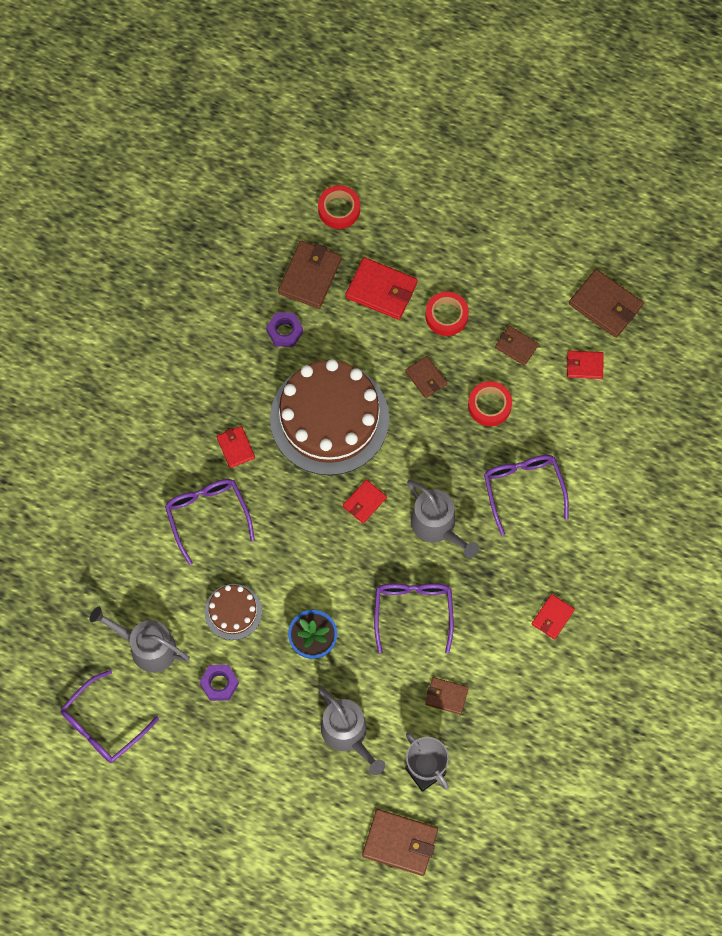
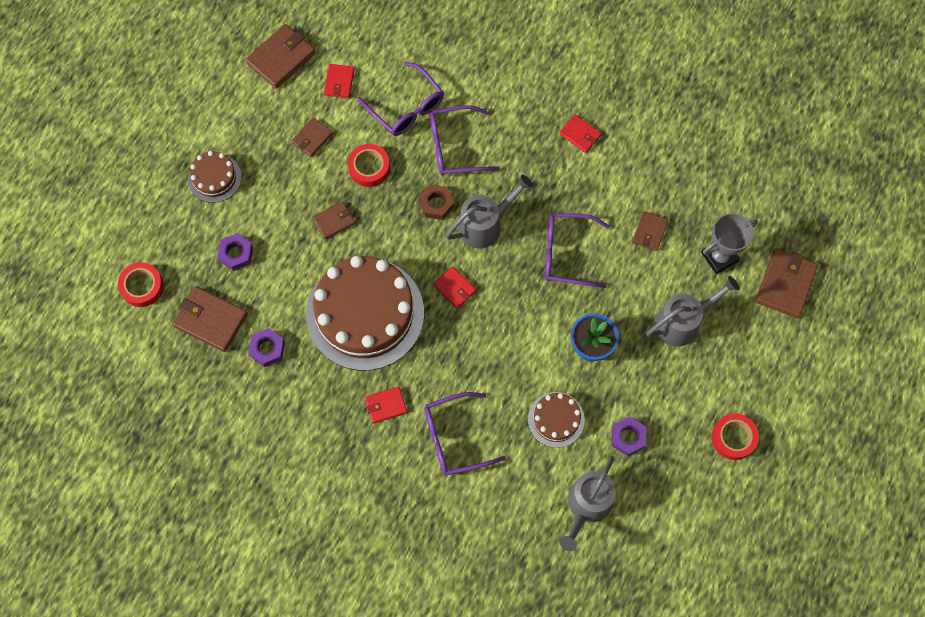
camera: 85 degrees left, 0 degrees up
(103, 725) = (664, 554): purple glasses -> purple glasses (406, 107)
(381, 290) = (236, 254): red wallet -> purple nut
(446, 316) = (272, 197): red tape -> red tape (733, 438)
(455, 476) = (436, 204): none -> brown nut
(461, 259) = (214, 178): none -> brown cake

